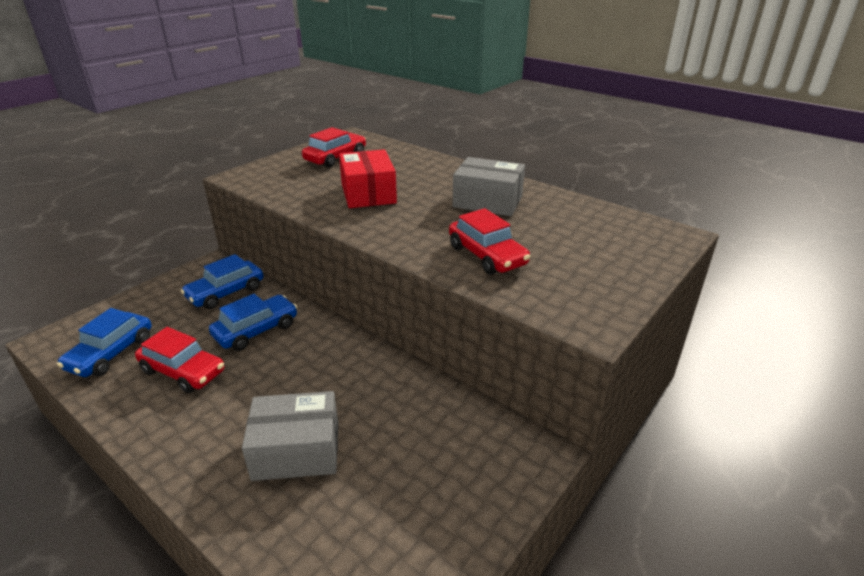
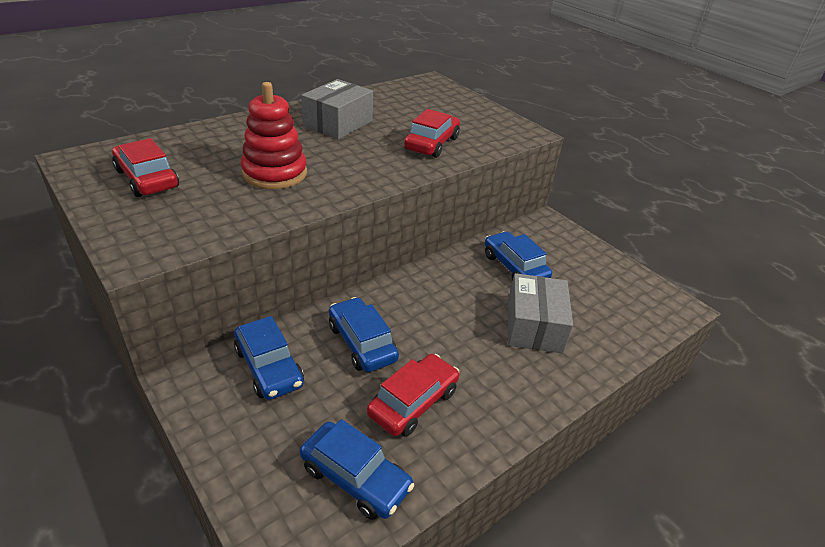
camera: 80 degrees left, 5 degrees up
(368, 193) = (275, 173): red box -> red stacking toy
(408, 424) = (514, 267): none -> blue car
(487, 255) = (432, 144): red car -> red car turned 45 degrees counterclockwise

